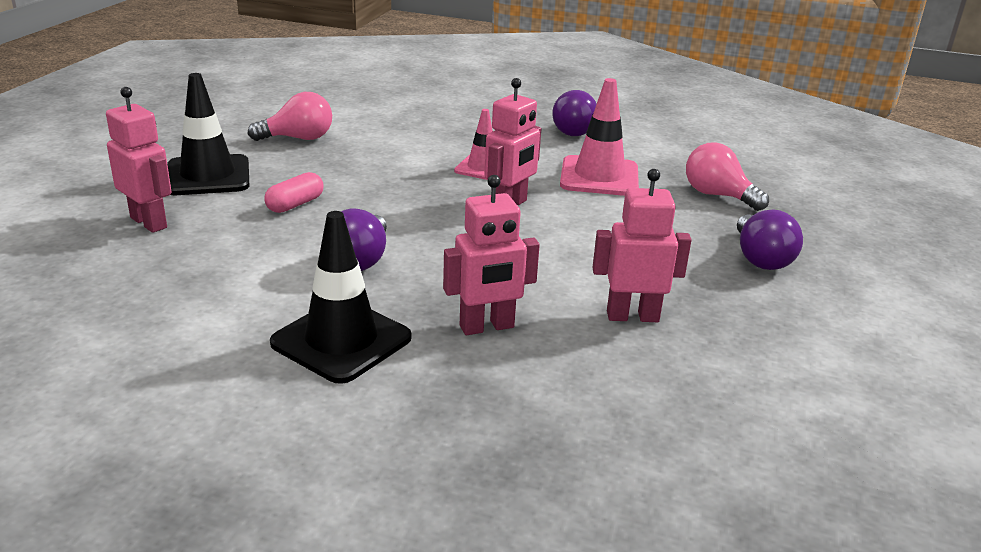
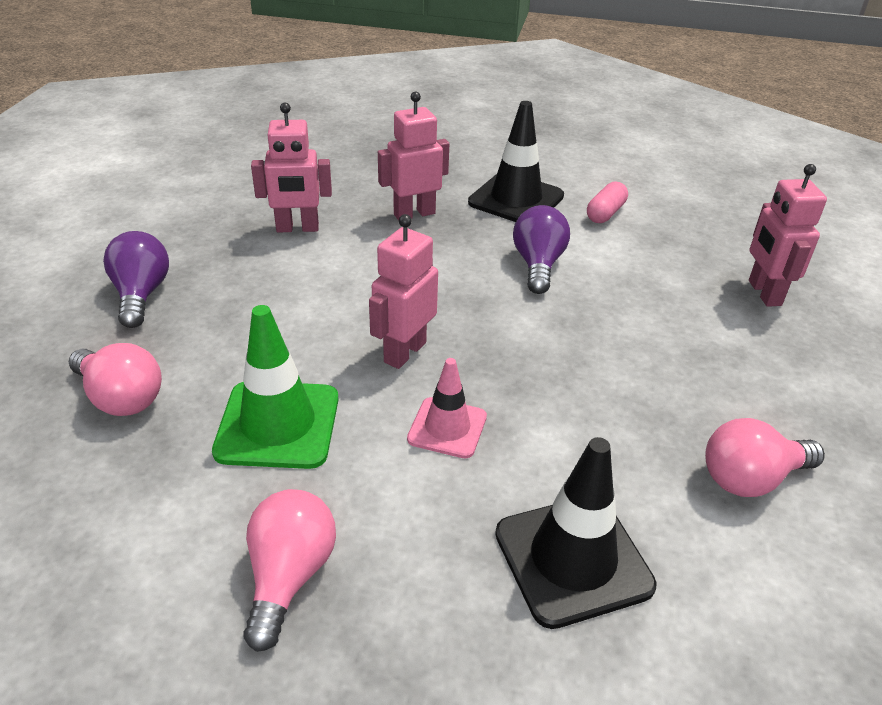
camera: 175 degrees right, 10 degrees up
(149, 222) = (764, 293): pink robot -> pink robot turned 45 degrees clockwise
(208, 176) = (785, 371): black traffic cone -> black traffic cone (573, 559)
(295, 204) = (646, 331): pink capsule -> pink capsule (605, 213)
(575, 131) = (289, 576): purple light bulb -> pink light bulb
(599, 177) = (278, 424): pink traffic cone -> green traffic cone

